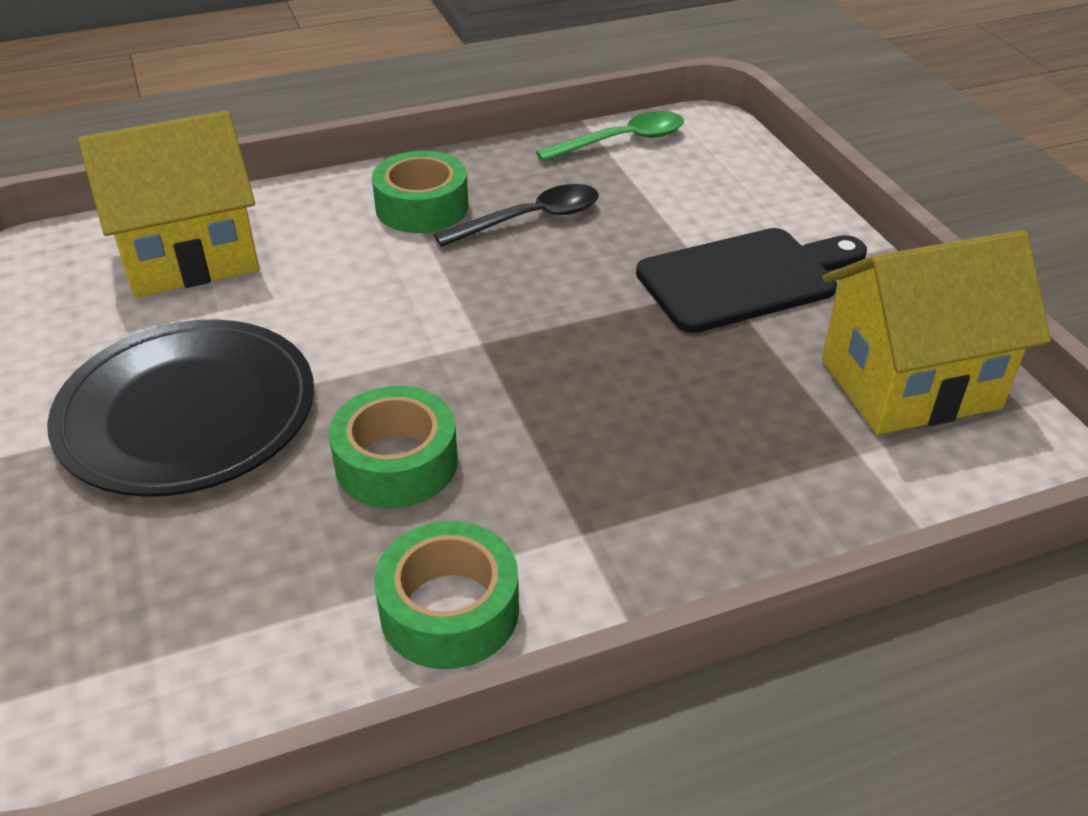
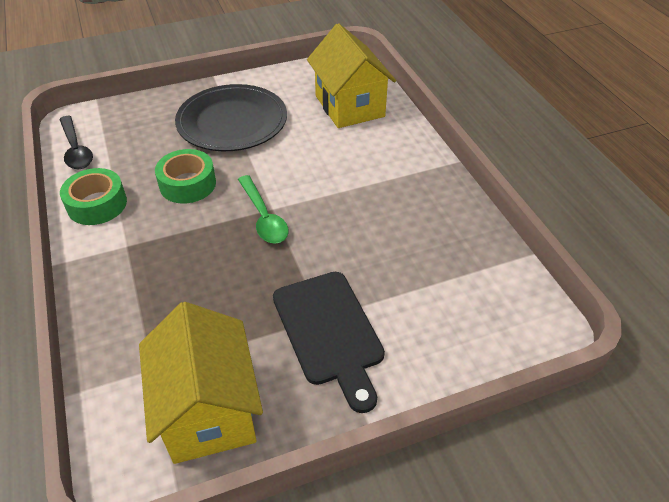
camera: 90 degrees right, 5 degrees up
(422, 207) = (403, 180): green tape -> none
(530, 219) = (394, 226): black spoon -> black spoon (76, 149)
(622, 141) = (505, 275): green spoon -> green spoon (263, 217)

